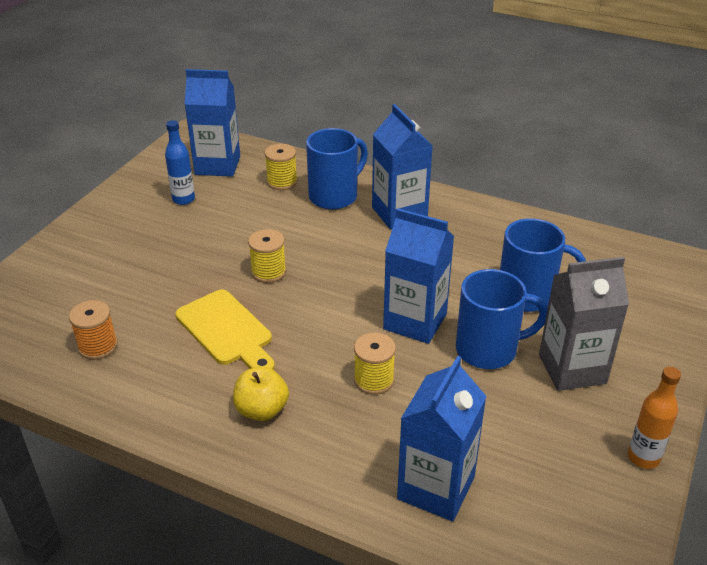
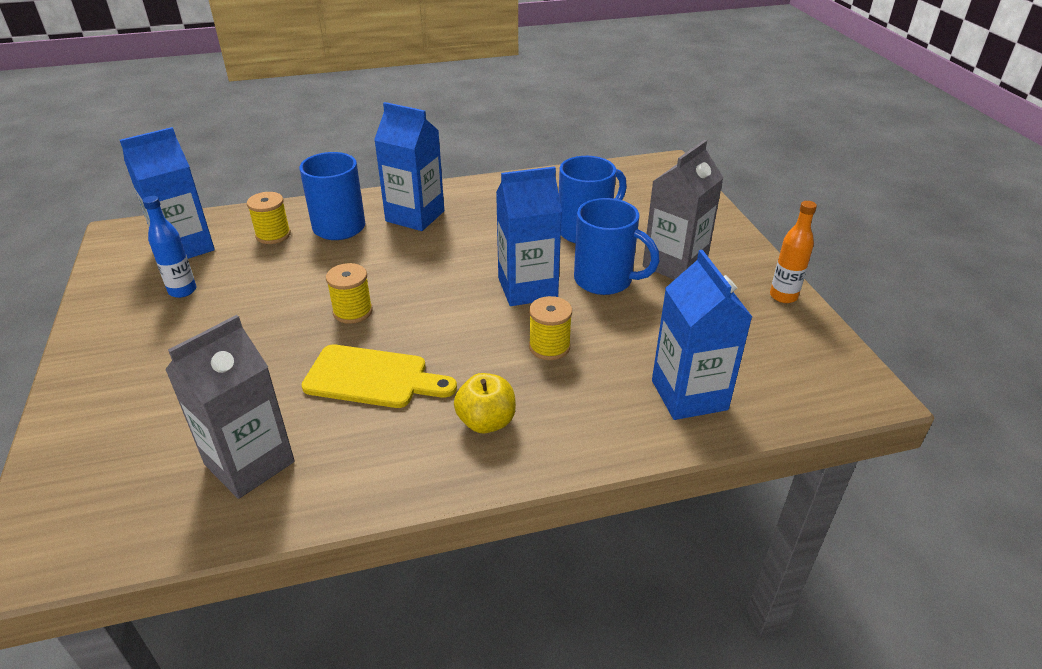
camera: 40 degrees left, 0 degrees up
(98, 346) = (249, 463): orange spool -> grey carton
(489, 350) = (605, 280): blue mug -> blue mug turned 75 degrees clockwise

